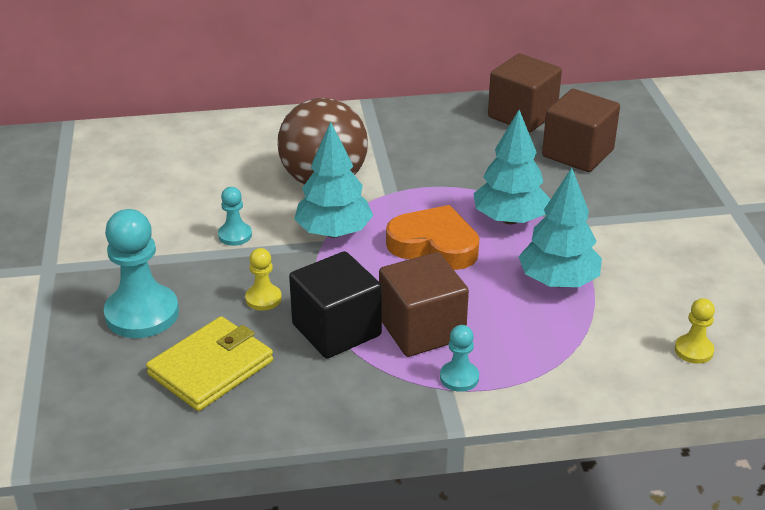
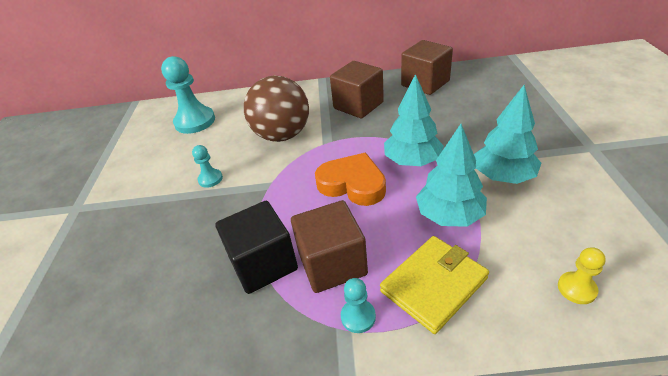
camera: 10 degrees right, 5 degrees up
(142, 314) = (122, 248): turquoise pawn -> turquoise pawn (195, 121)
(211, 367) = (155, 301): yellow wallet -> yellow wallet (433, 284)
(263, 299) = (215, 233): yellow pawn -> none
(334, 232) = (280, 175): turquoise tree -> turquoise tree (503, 176)
(577, 153) = (464, 108): brown cube -> brown cube (358, 105)

